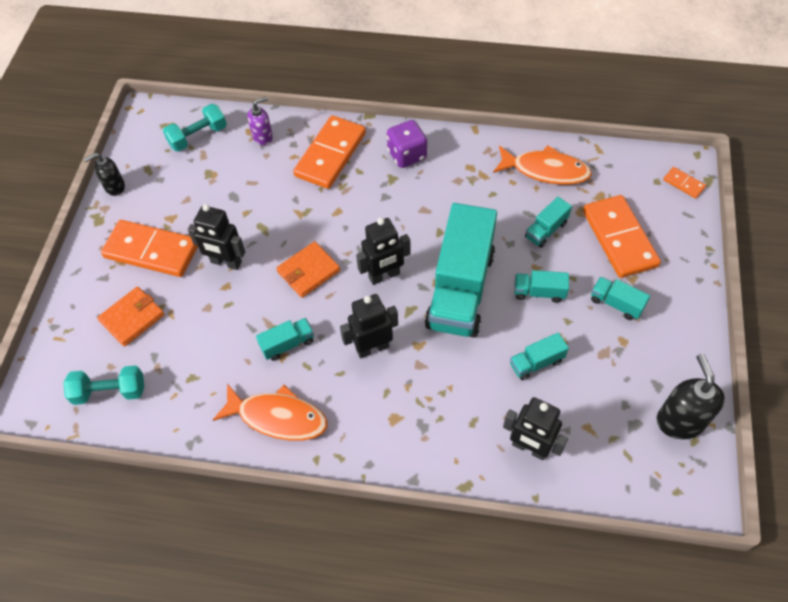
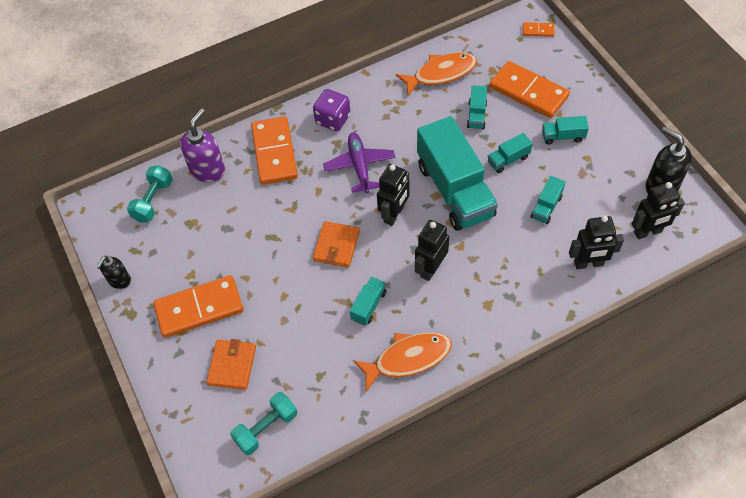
camera: 35 degrees left, 0 degrees up
(226, 262) = (267, 279): black robot -> black robot (648, 232)
(263, 137) = (208, 170): purple soap dispenser -> purple soap dispenser, size x1.62
(393, 212) = (359, 166): none -> purple plane

